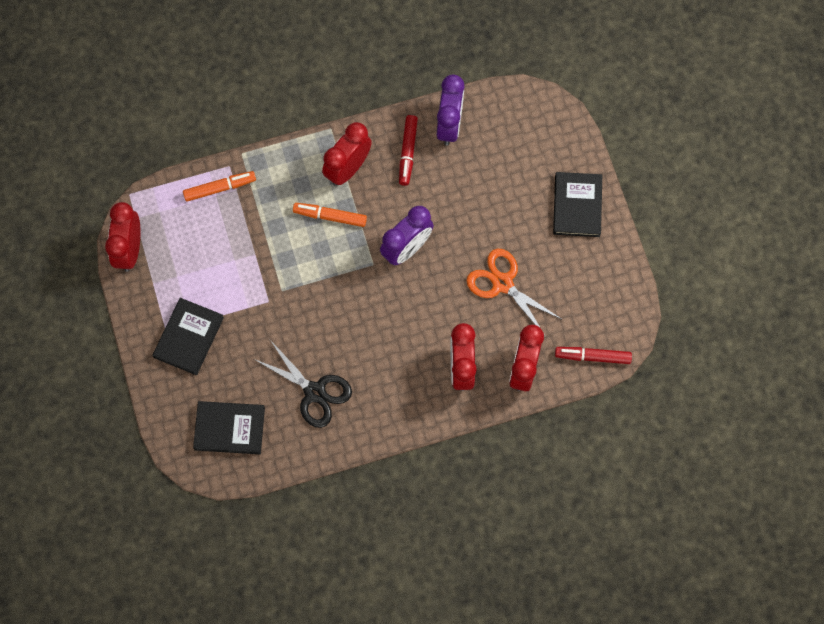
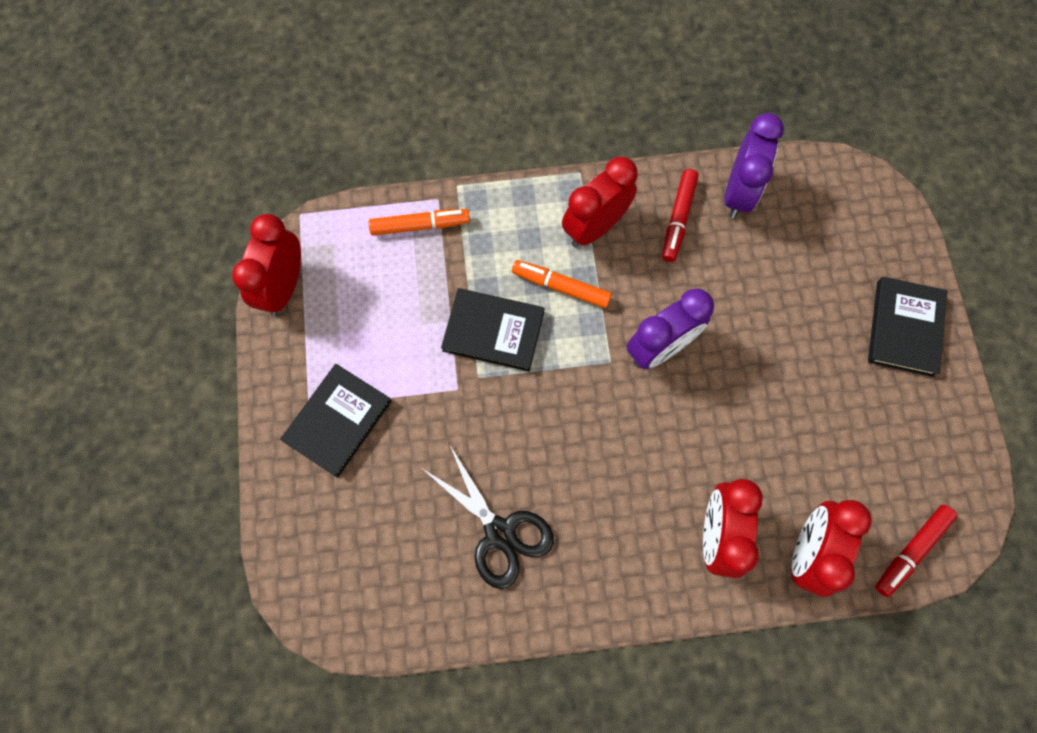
camera: 10 degrees right, 0 degrees up
(229, 428) = (368, 565): black book -> black book (493, 331)
(502, 283) = (789, 419): orange scissors -> none
(592, 357) = (911, 551): red marker -> red marker turned 60 degrees counterclockwise

